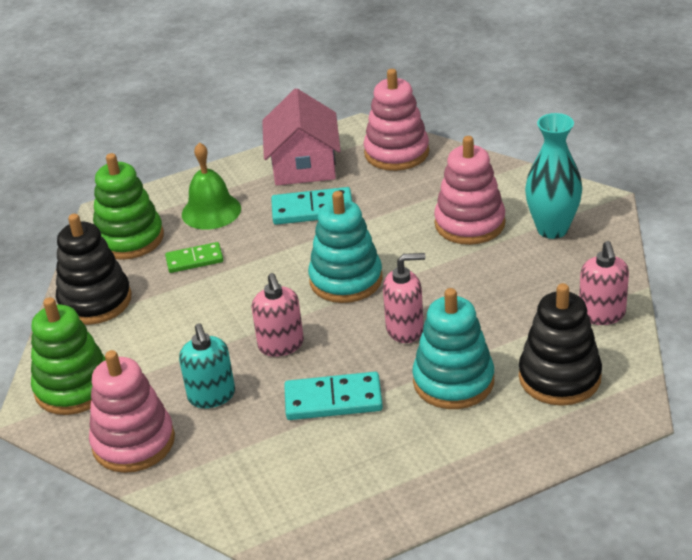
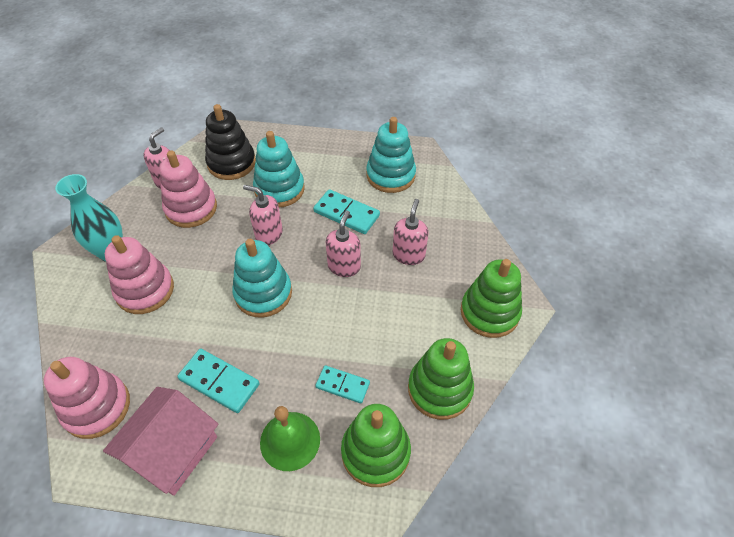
camera: 150 degrees left, 15 degrees up
(95, 301) = (439, 389): black stacking toy -> green stacking toy
(133, 442) = (470, 250): pink stacking toy -> pink stacking toy (191, 208)
(194, 260) = (342, 385): green domino -> turquoise domino
(212, 396) = (408, 255): turquoise soap dispenser -> pink soap dispenser
(319, 483) = (390, 175): none -> turquoise stacking toy

